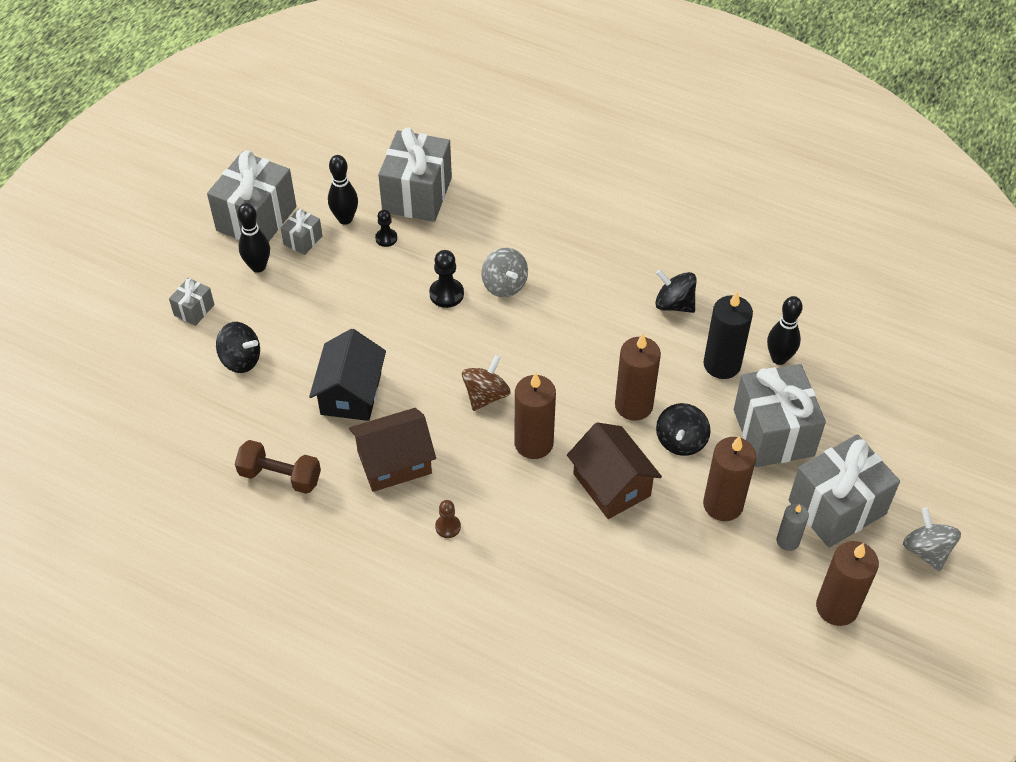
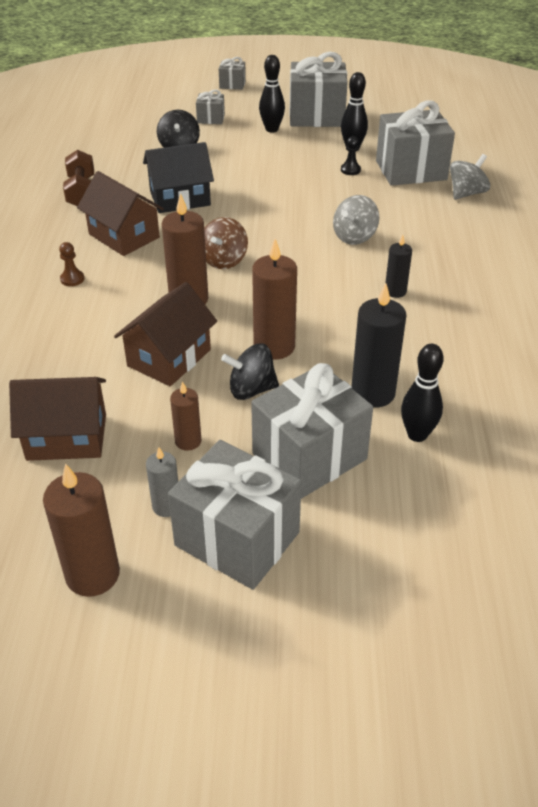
camera: 65 degrees right, 10 degrees down
(303, 240) = (314, 138): grey gift -> grey gift (232, 85)
(446, 294) = (318, 212): black pawn -> none
(486, 395) = (224, 260): brown spinning top -> brown spinning top turned 105 degrees clockwise
(602, 293) = (395, 291): none -> black candle
(674, 304) = (423, 339): black spinning top -> none
(680, 588) = (67, 437): none -> brown house
(723, 504) = (188, 441): brown candle -> brown candle, size x0.57
(926, 550) = (218, 648): grey spinning top -> grey spinning top (466, 193)

